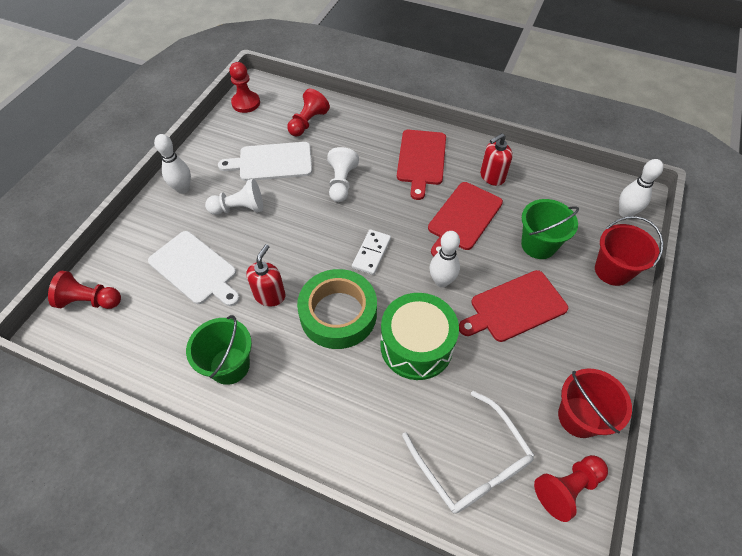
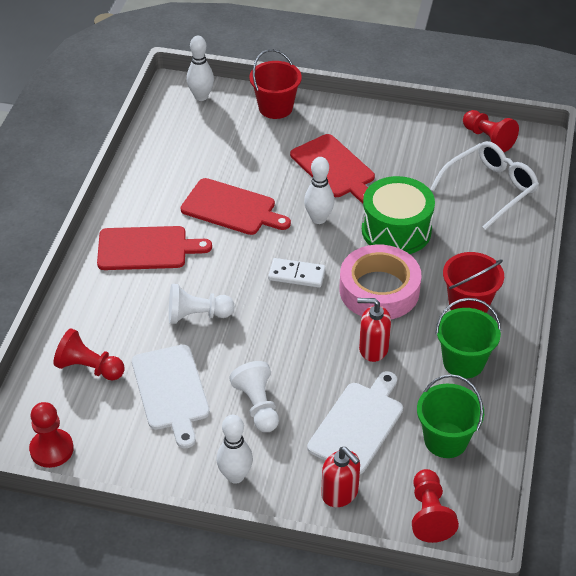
camera: 100 degrees left, 10 degrees down
(338, 314) = (379, 290): green tape -> pink tape
(492, 176) = (165, 189): red soap dispenser -> red soap dispenser (340, 493)
(538, 245) = (256, 154): green bucket -> green bucket (445, 440)
(579, 417) = (429, 131): red bucket -> red bucket (468, 305)

